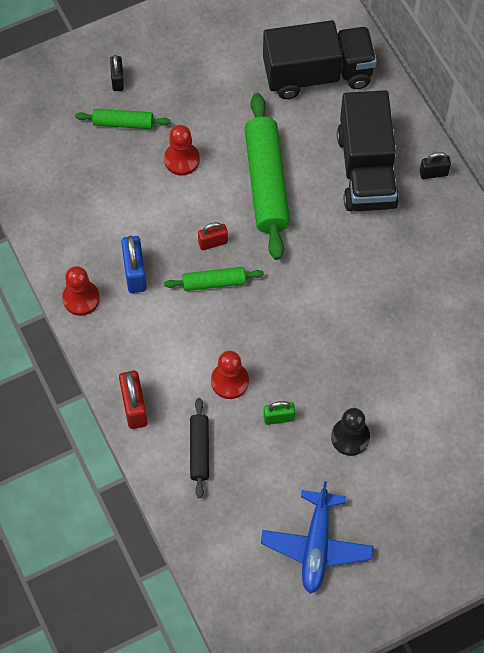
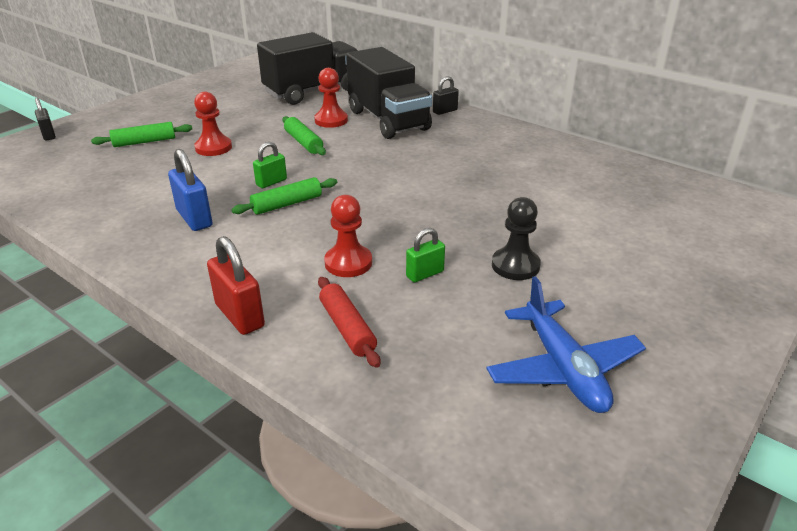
camera: 25 degrees left, 30 degrees down
(81, 298) = (134, 250): red pawn -> red pawn (331, 120)
(117, 80) = (130, 124): black padlock -> black padlock (48, 135)
(199, 450) = (347, 328): black rolling pin -> red rolling pin
(213, 243) = (271, 182): red padlock -> green padlock
(266, 182) = (303, 142): green rolling pin -> green rolling pin, size x0.52

